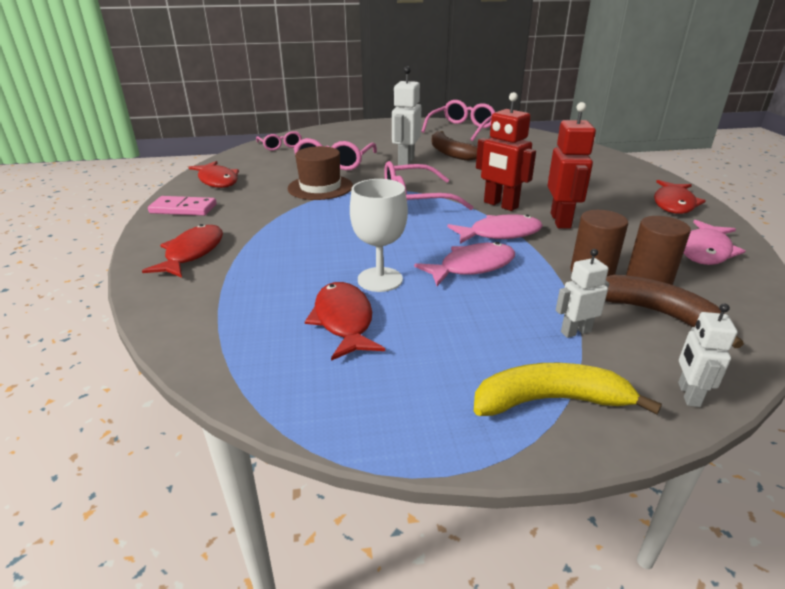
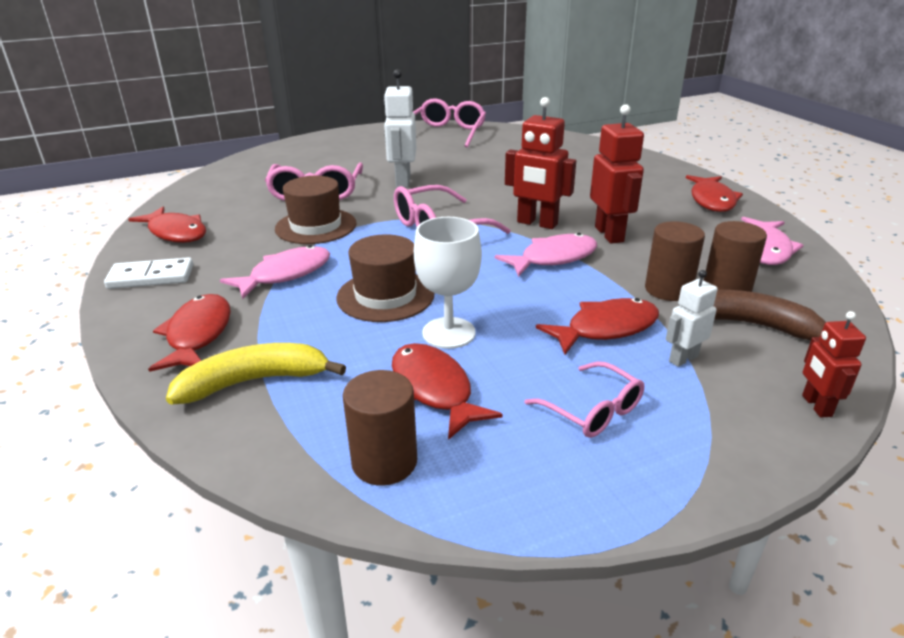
camera: 15 degrees left, 0 degrees up
(183, 209) = (151, 277): pink domino -> white domino
(275, 369) = (384, 462): none -> brown cylinder
(280, 146) = (234, 176): pink glasses -> pink glasses (591, 410)
(345, 244) = (385, 296): none -> brown hat
(450, 153) = (448, 165): brown banana -> none
(472, 267) = (543, 302): pink fish -> pink fish (285, 274)
(517, 296) = (606, 328): none -> red fish
(550, 400) = (694, 438): yellow banana -> yellow banana (255, 381)
(688, 394) = (816, 406): white robot -> red robot

